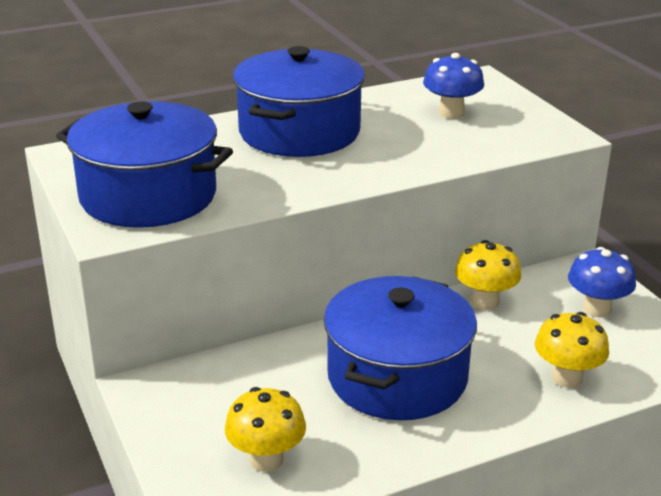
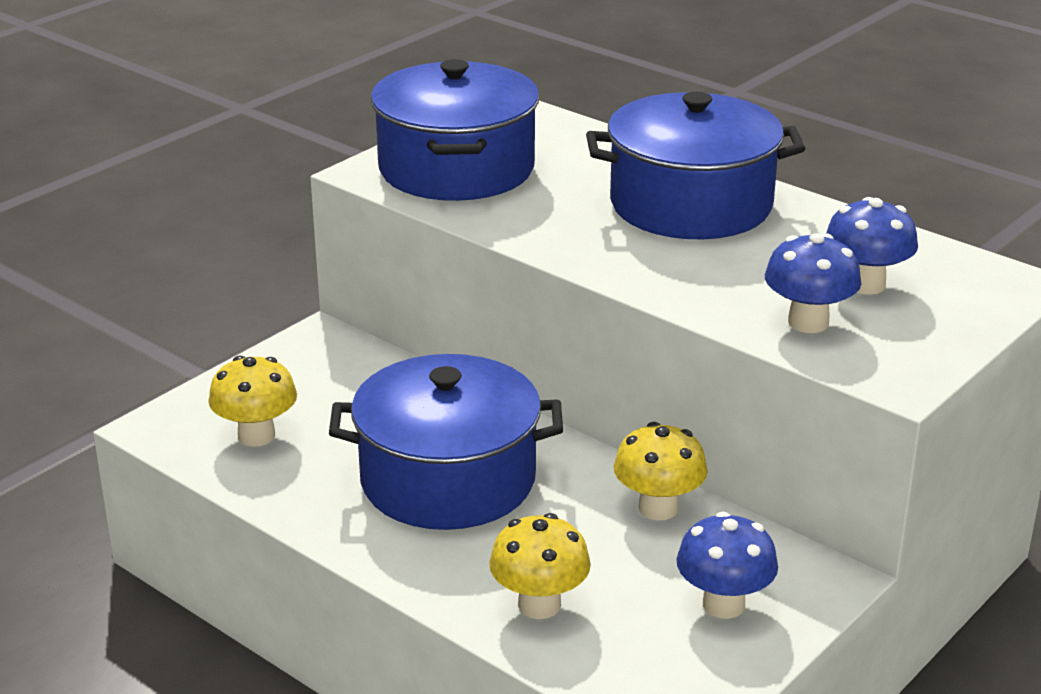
camera: 65 degrees right, 0 degrees up
(484, 140) = (808, 322): none -> blue mushroom

